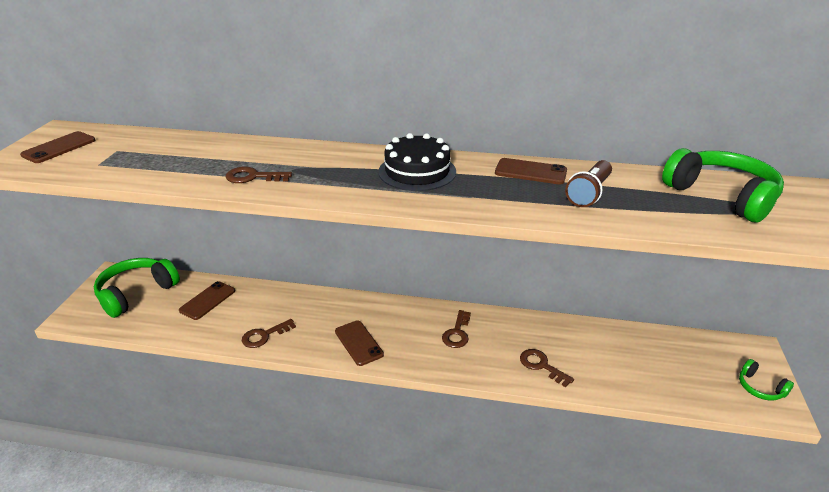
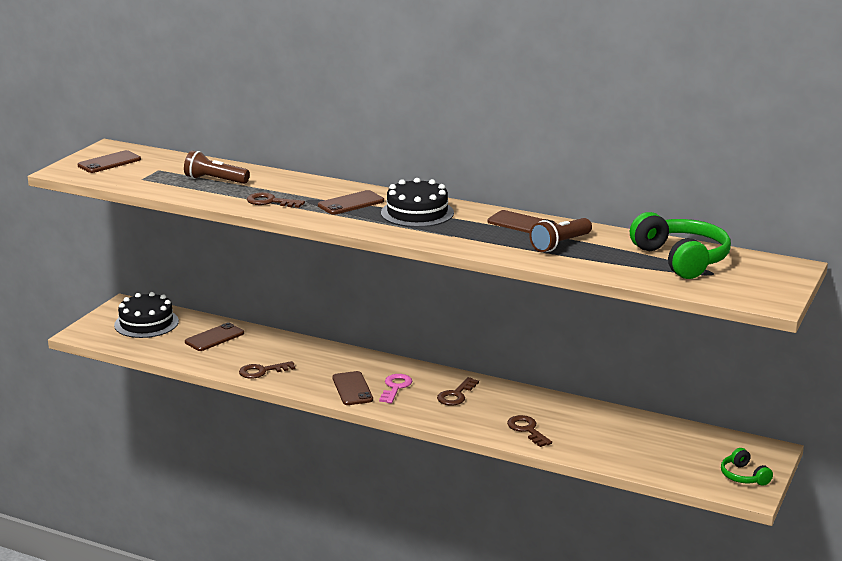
camera: 15 degrees right, 10 degrees down
(136, 293) = (146, 323): green headphones -> black cake
(183, 156) = (215, 180): none -> brown flashlight
(342, 168) = (351, 203): none -> brown phone
(398, 333) = (395, 387): none -> pink key

